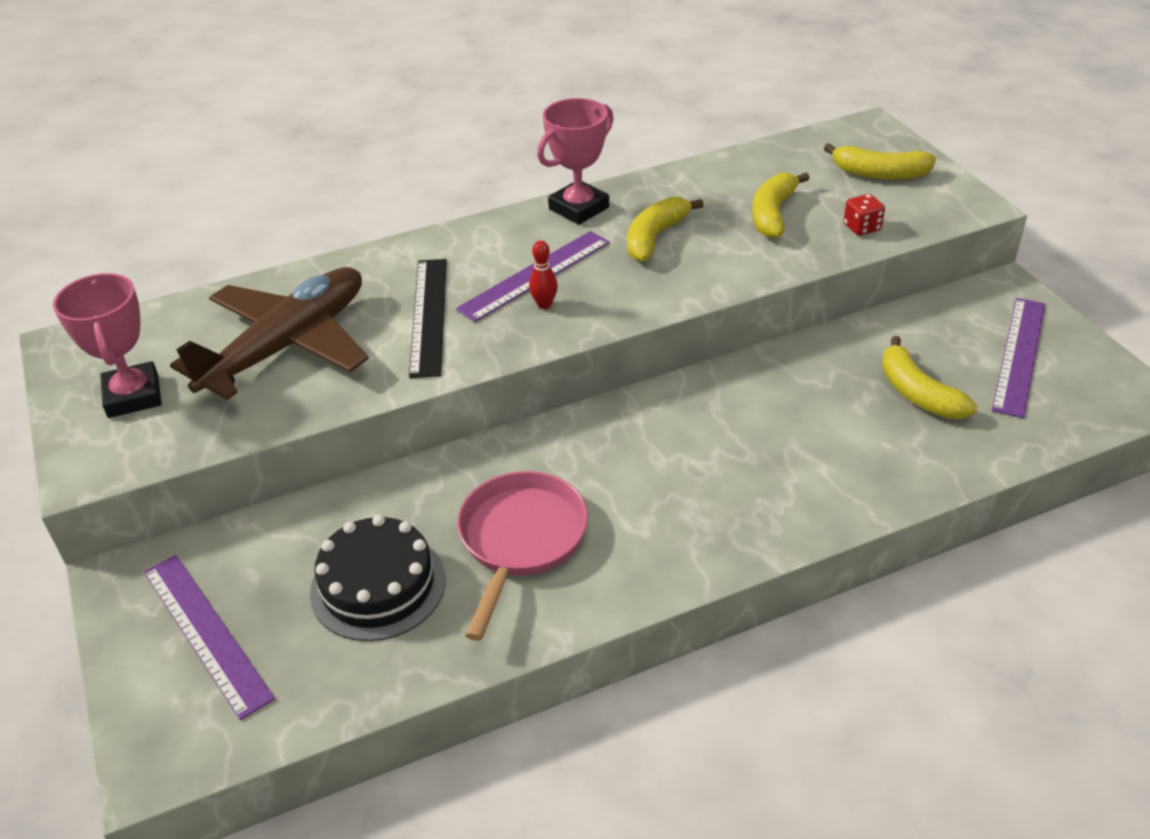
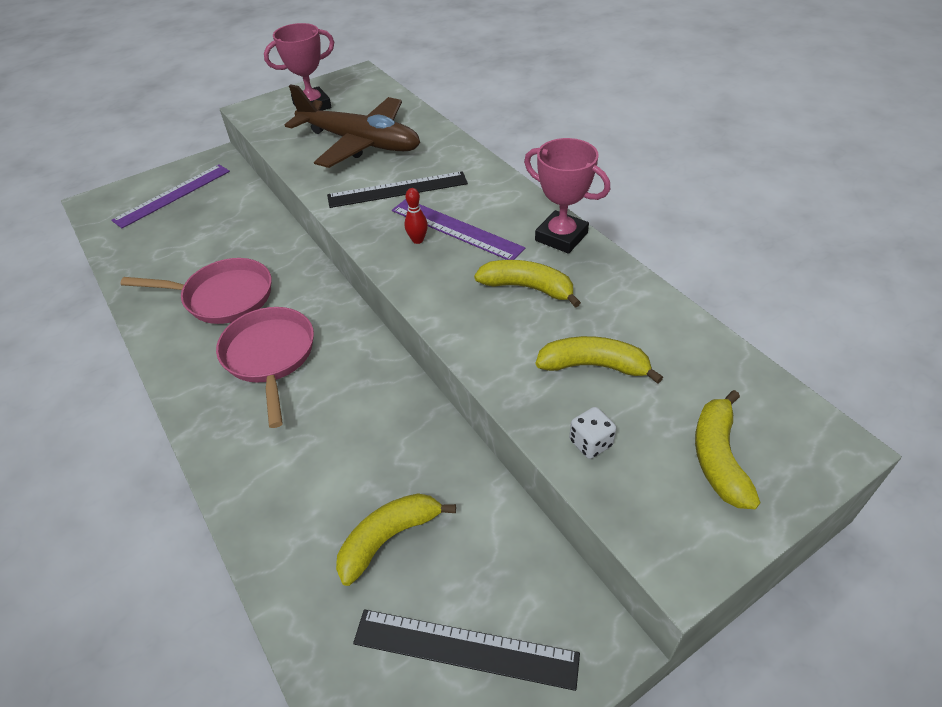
camera: 80 degrees right, 5 degrees up
(378, 585) = (195, 245): black cake -> none
(655, 485) = (270, 356): none -> pink pan
(862, 228) = (590, 443): red dice -> white dice
(1019, 355) = (465, 649): purple ruler -> black ruler

